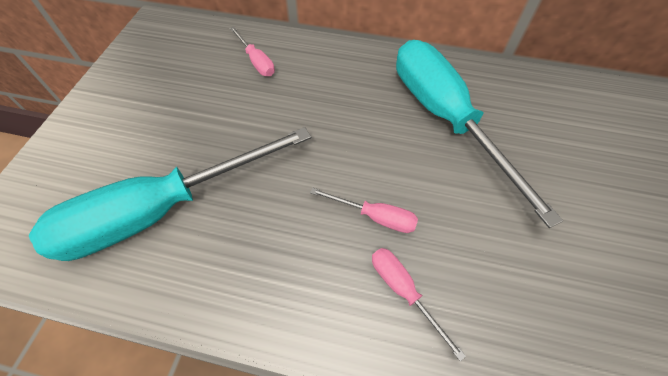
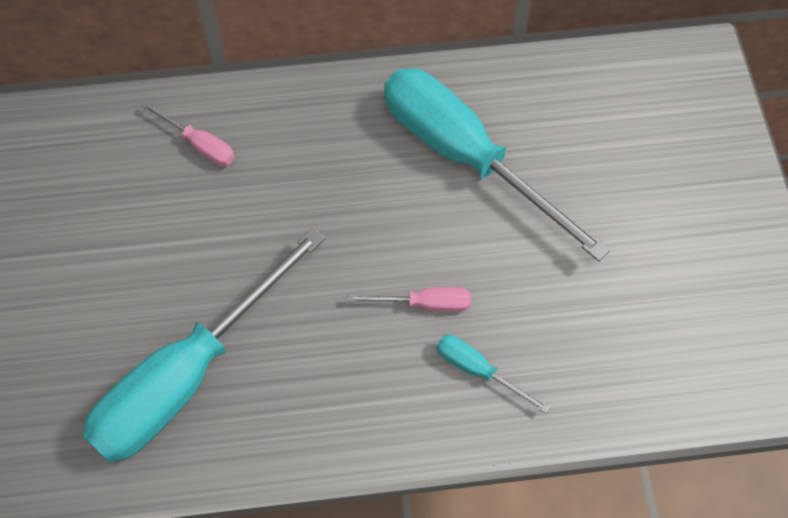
camera: 20 degrees left, 5 degrees up
(403, 291) = (478, 371): pink screwdriver -> turquoise screwdriver

